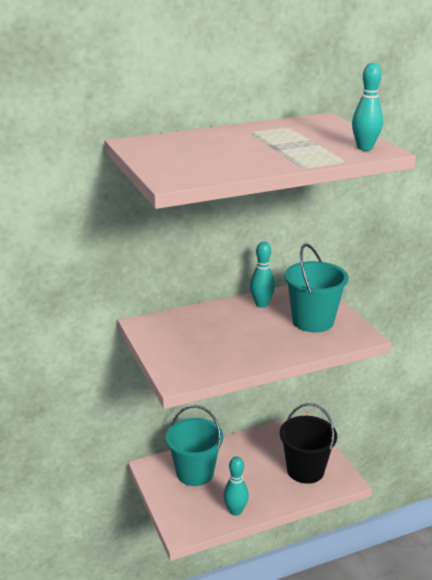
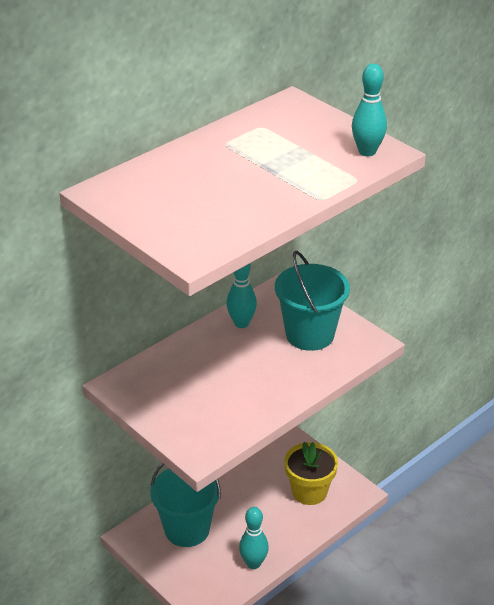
camera: 20 degrees left, 10 degrees up
(305, 470) = (309, 491): black bucket -> yellow flower pot

